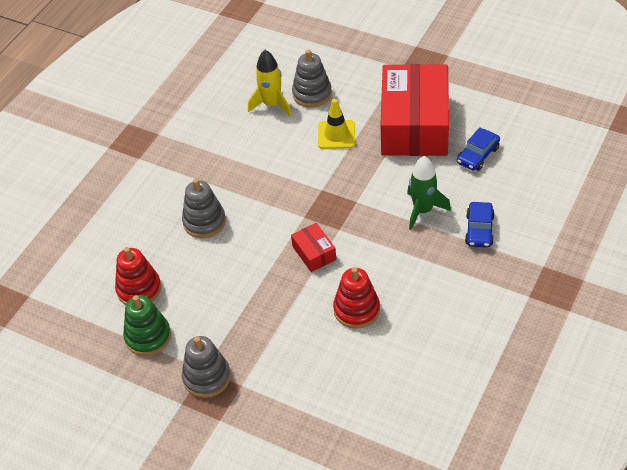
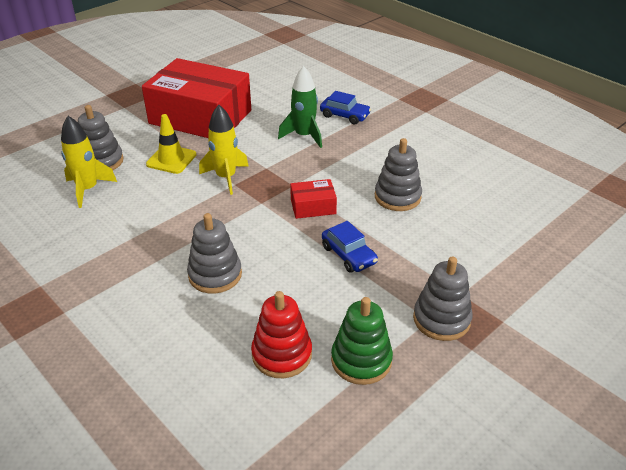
camera: 75 degrees left, 10 degrees down
(328, 180) = (226, 177): none -> yellow rocket
(356, 310) = (397, 197): red stacking toy -> grey stacking toy
(478, 155) = (263, 97): blue car -> blue car (348, 255)

